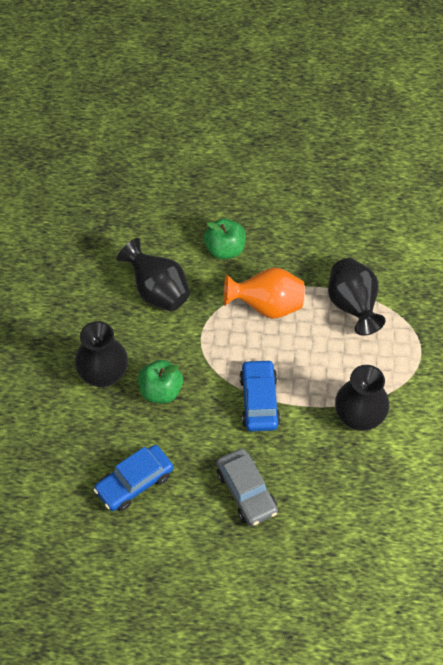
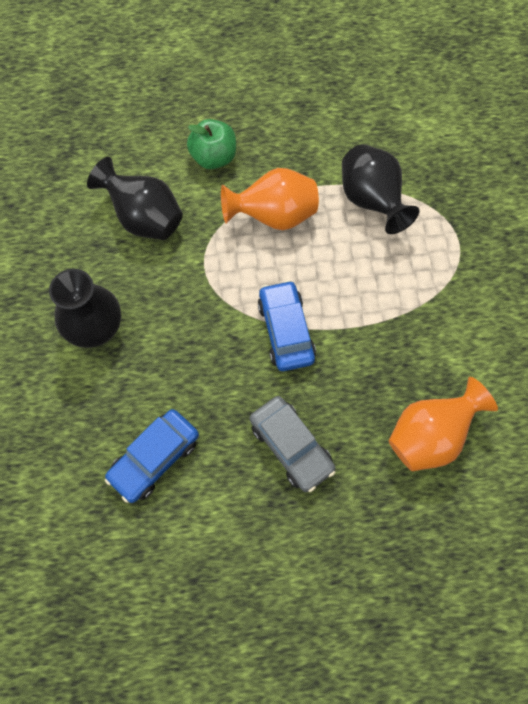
camera: 10 degrees left, 10 degrees up
(161, 391) = (168, 338): green apple -> none
(359, 417) = (405, 331): black vase -> none
(361, 502) = (429, 435): none -> orange vase

